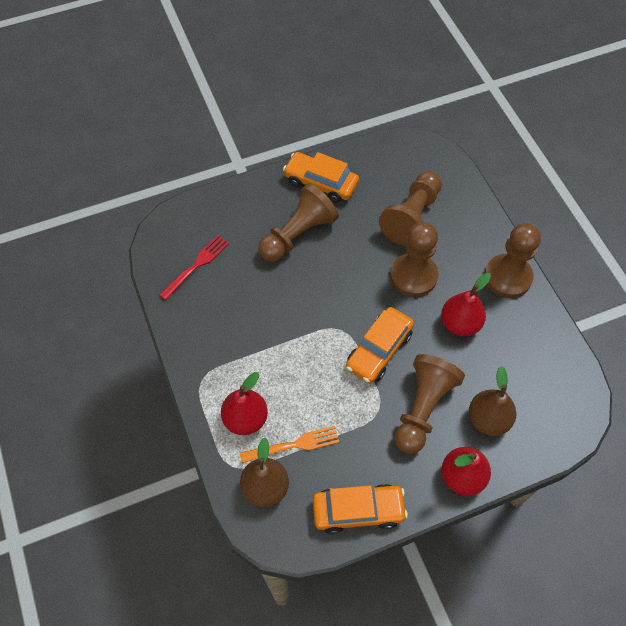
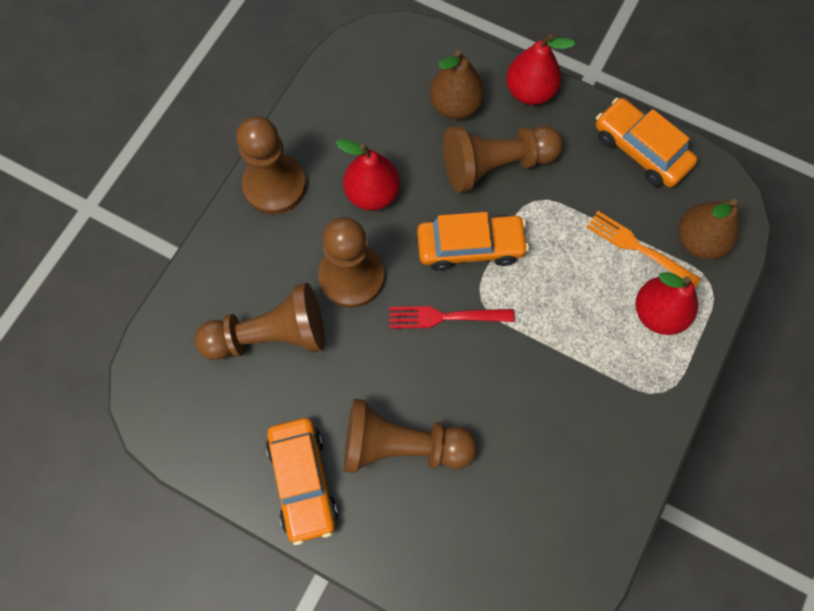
camera: 130 degrees left, 10 degrees up
(196, 265) = (545, 527): red fork -> red fork (445, 317)

